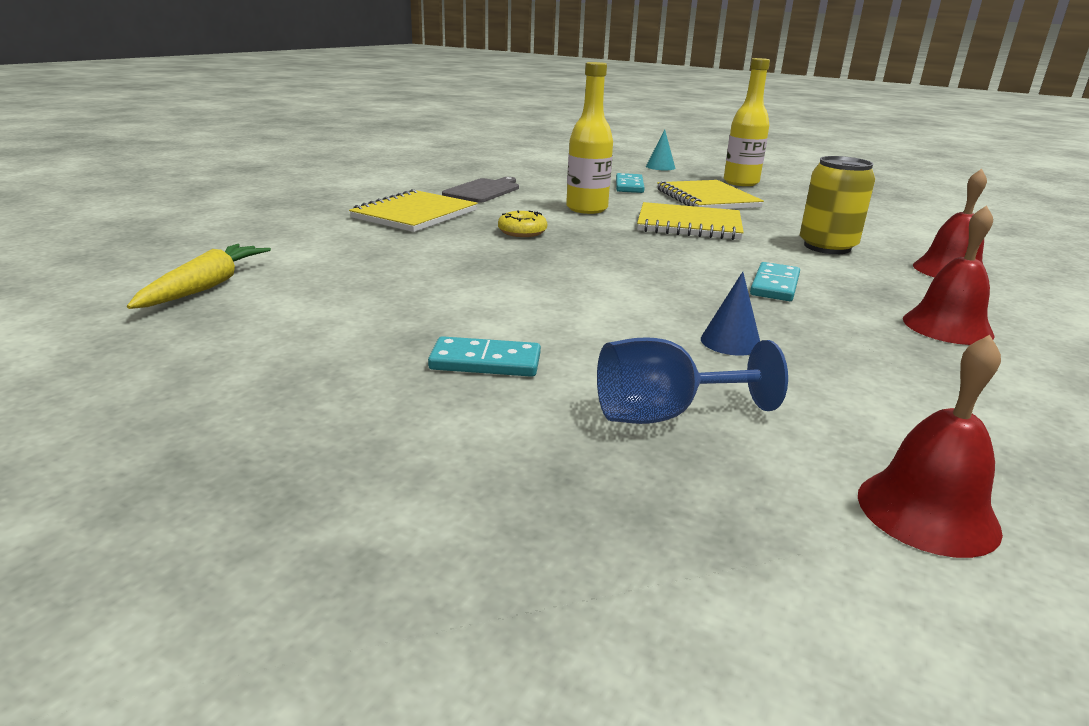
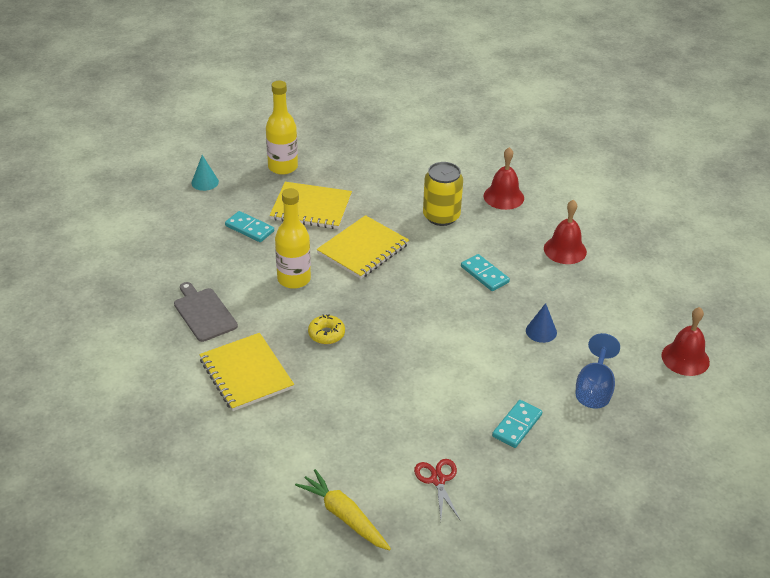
camera: 60 degrees left, 15 degrees up
(311, 327) = (438, 480): none -> red scissors

